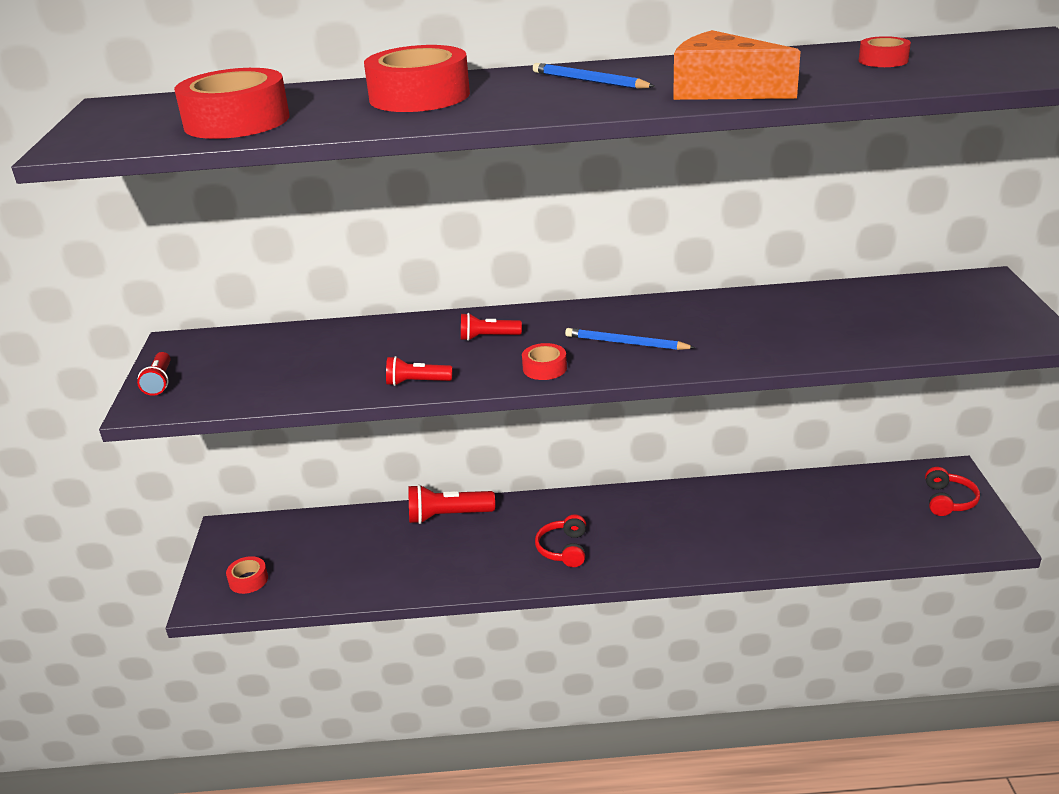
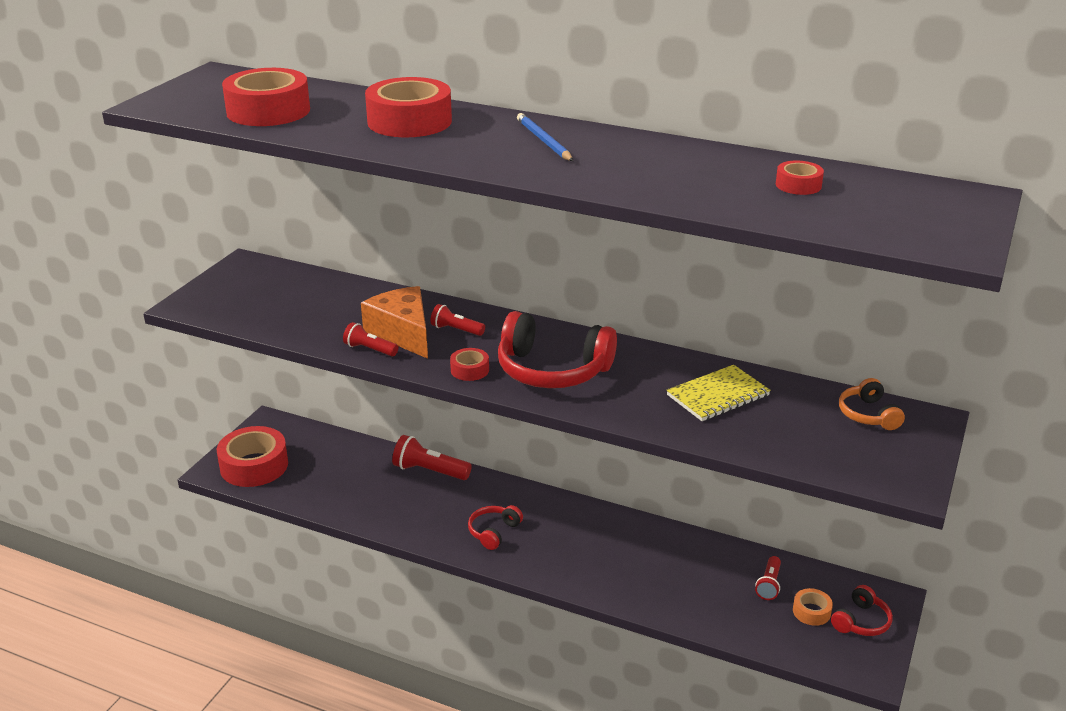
camera: 25 degrees right, 0 degrees up
(159, 382) = (208, 290): red flashlight -> red flashlight (769, 585)
(248, 580) = (254, 466): red tape -> red tape, size x2.09
(626, 343) = (552, 370): blue pencil -> red headphones
(722, 90) = (623, 179): orange cheese -> orange cheese (402, 333)
(799, 317) = (717, 395): none -> yellow notebook
(903, 508) = (811, 612): none -> orange tape
(938, 292) = (868, 415): none -> orange headphones

